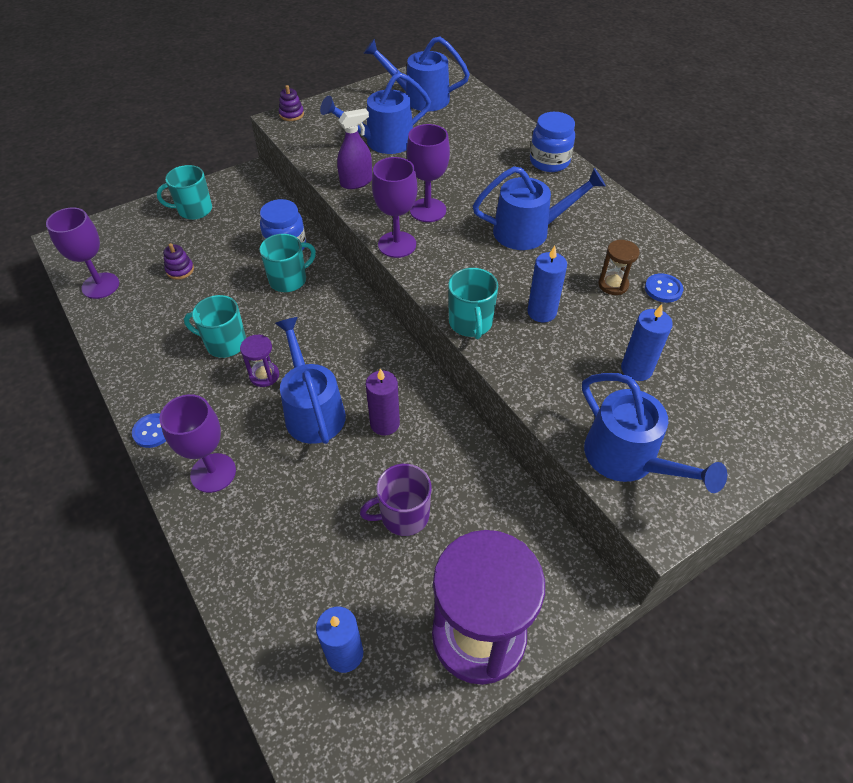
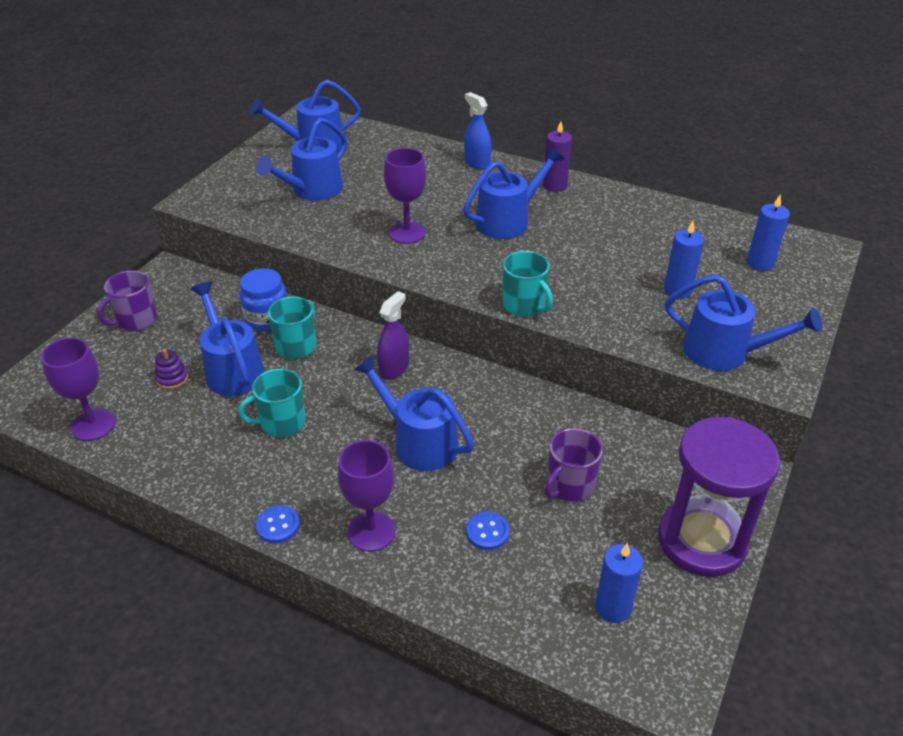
camera: 30 degrees left, 10 degrees down
(194, 210) = (136, 320): turquoise mug -> purple mug
(226, 280) = (232, 369): none -> blue watering can
(264, 375) = (347, 433): purple hourglass -> none
(291, 114) = (196, 193): purple stacking toy -> none
(356, 182) = (318, 231): purple spray bottle -> purple spray bottle (394, 368)
(385, 423) = (492, 425): purple candle -> purple candle (555, 186)
(397, 244) = (405, 268): purple goblet -> none
(541, 312) = (573, 277): blue candle -> blue candle (760, 263)
(549, 162) = (477, 163): blue jar -> blue spray bottle
(613, 285) = (609, 238): brown hourglass -> none
(663, 289) = (648, 228): blue button -> blue button (487, 532)

